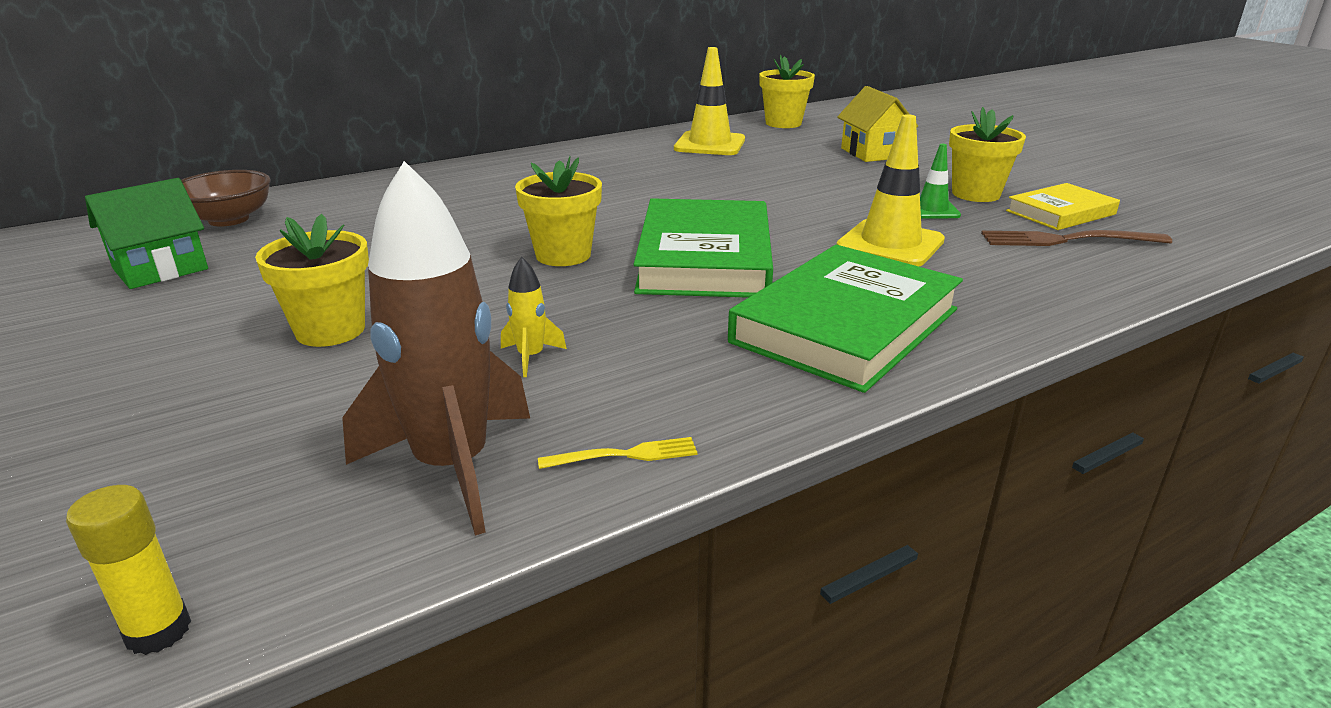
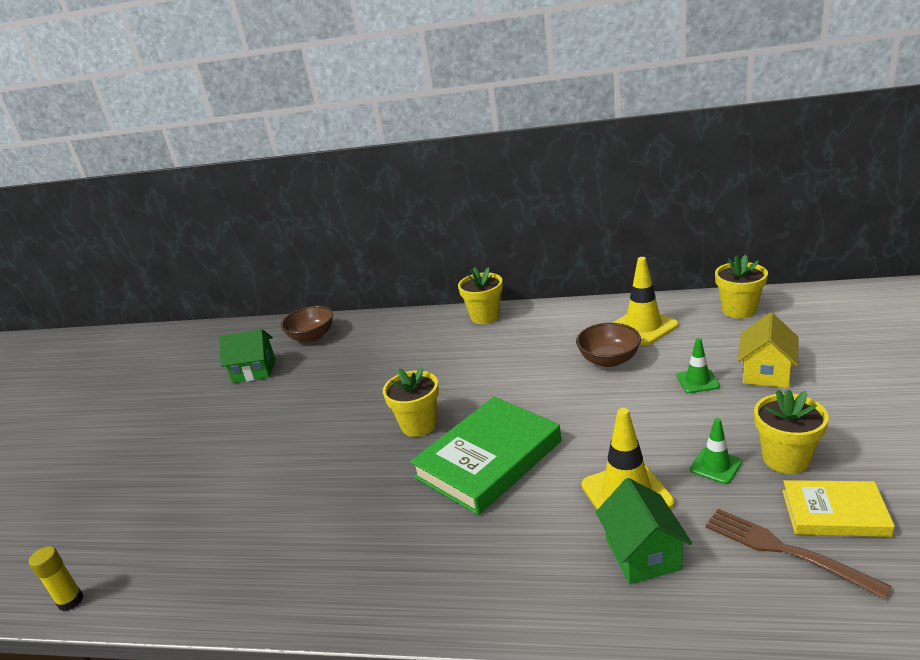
camera: 45 degrees right, 0 degrees up
(330, 330) = (266, 447): yellow flower pot -> yellow flower pot (485, 316)
(452, 467) = (214, 569): brown rocket -> none
(531, 357) = (315, 508): yellow rocket -> none
(625, 455) = (275, 602): yellow fork -> none
(713, 169) = (609, 360): none -> brown bowl
(824, 167) = (697, 381): none -> green traffic cone
(846, 326) = (489, 563): green book -> none
(973, 274) = (642, 554): none -> green house

